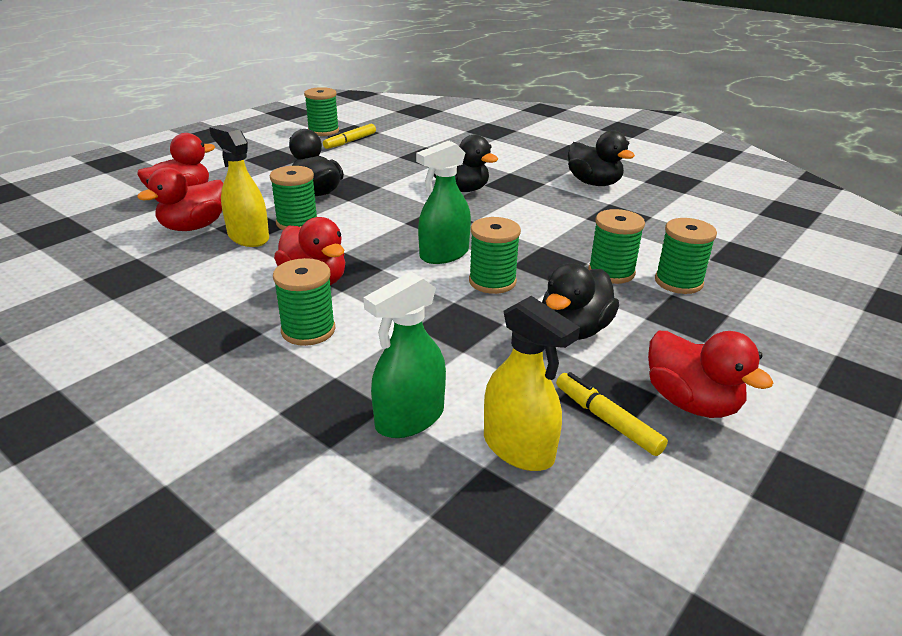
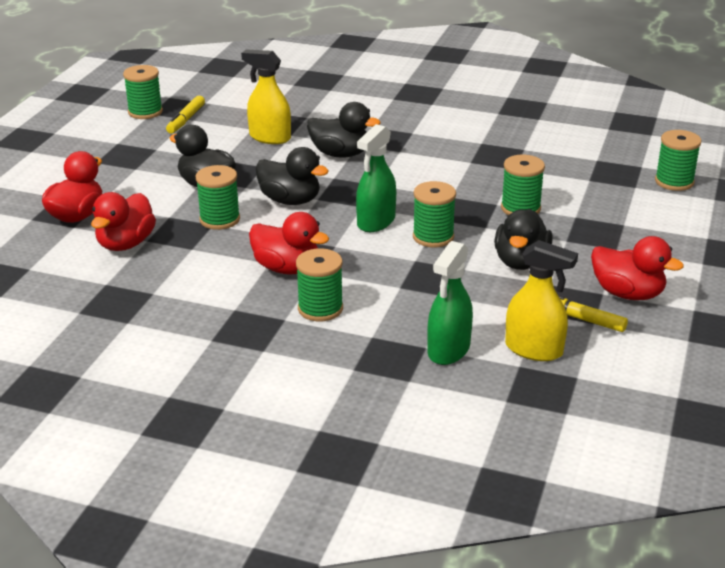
camera: 20 degrees left, 0 degrees up
(248, 237) = (188, 243): yellow spray bottle -> yellow spray bottle (269, 137)
(594, 183) = (456, 124): black duck -> black duck (290, 200)
(678, 282) = (575, 205): green spool -> green spool (674, 182)

